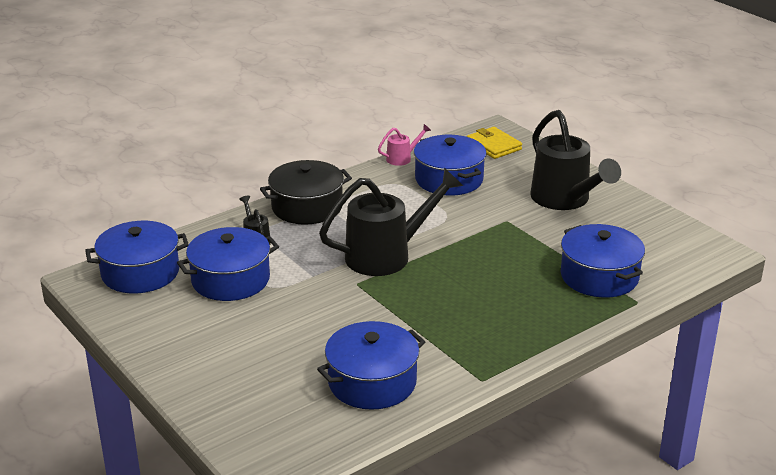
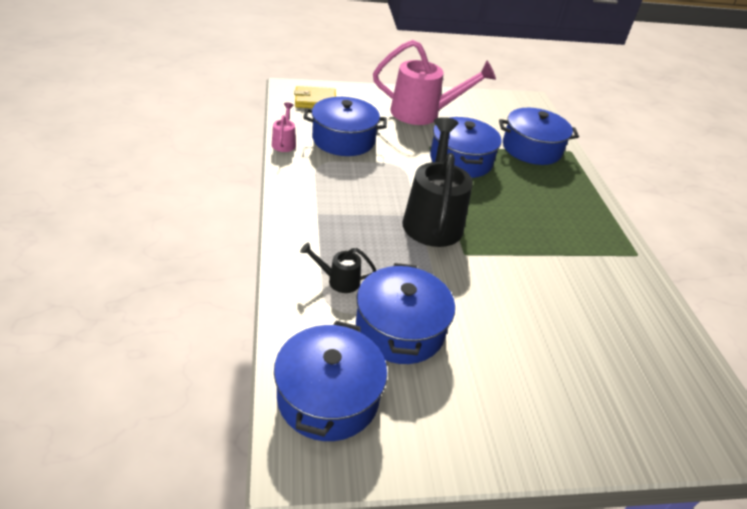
camera: 65 degrees left, 10 degrees up
(307, 207) = (310, 224): black pot -> none
(372, 382) = (620, 311): blue pot -> blue pot (461, 160)
(565, 200) = (422, 113): black watering can -> pink watering can

